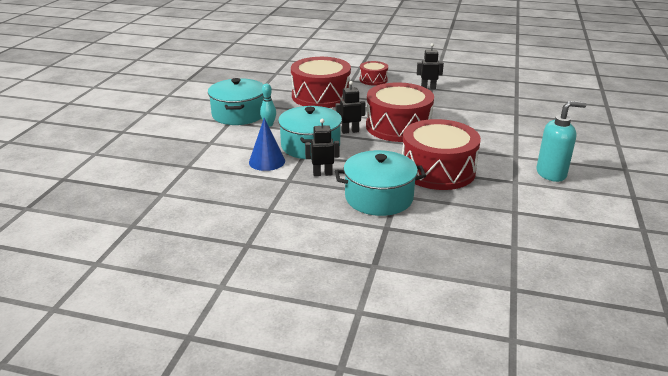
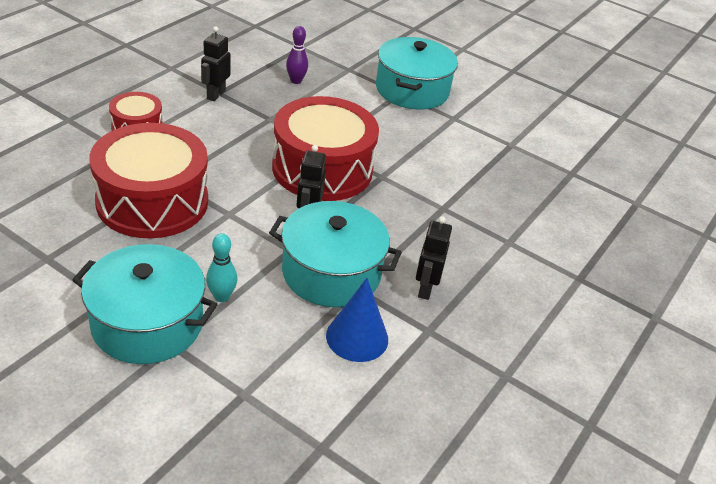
camera: 75 degrees left, 10 degrees up
(379, 197) = (509, 259): turquoise pot -> turquoise pot (412, 90)
(437, 170) = (461, 186): red drum -> none
(476, 103) = (296, 81): none -> purple bowling pin
(551, 174) = (504, 115): turquoise soap dispenser -> none

